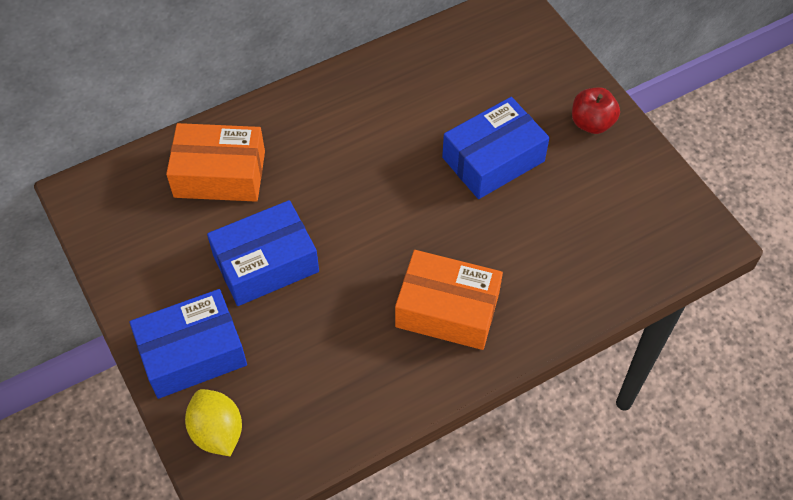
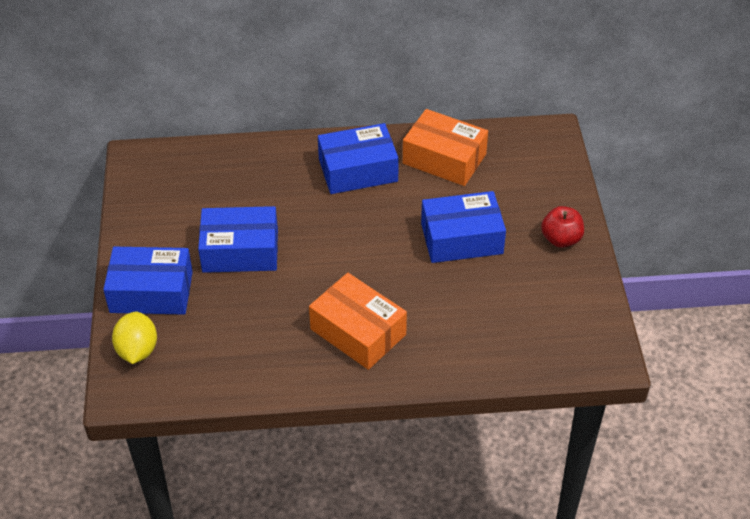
camera: 25 degrees right, 10 degrees down
(220, 174) = (243, 178): orange box -> orange box (444, 159)
(340, 119) = (358, 170): none -> blue box

